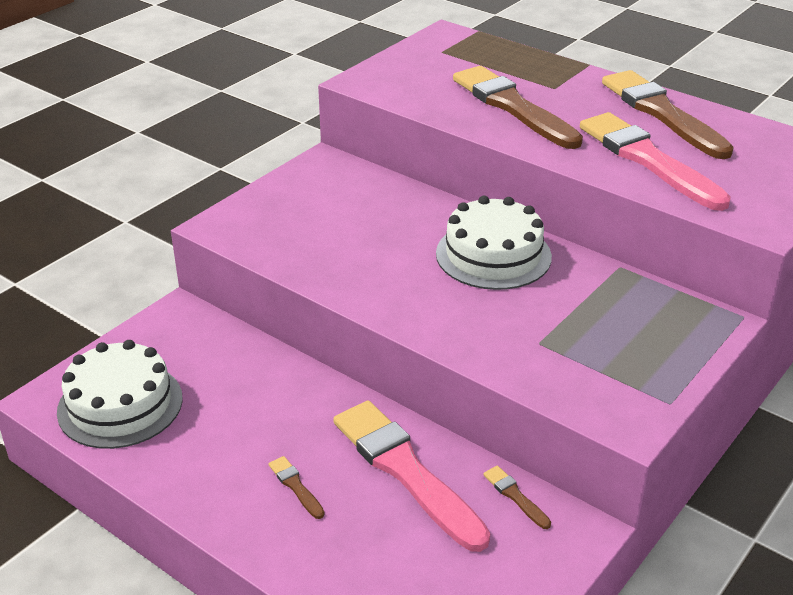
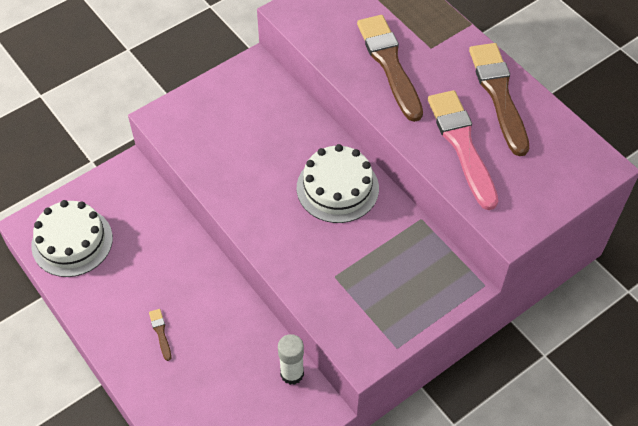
camera: 15 degrees right, 20 degrees up
(405, 471) = (231, 337): pink brush -> none
(515, 496) = (292, 373): brown brush -> white glue stick

